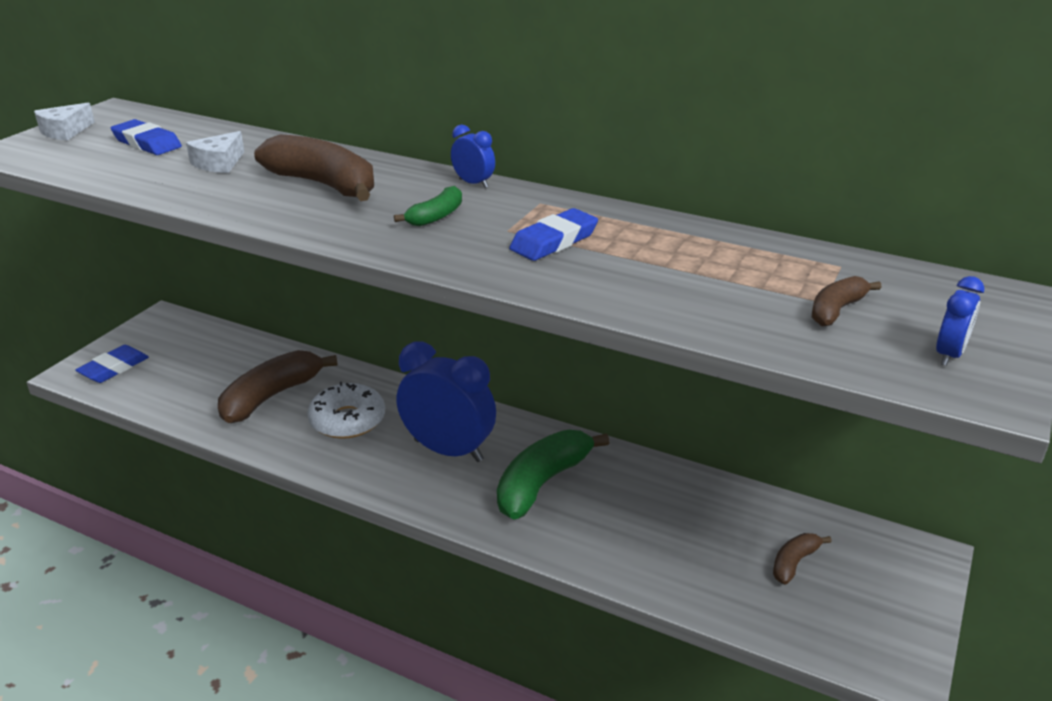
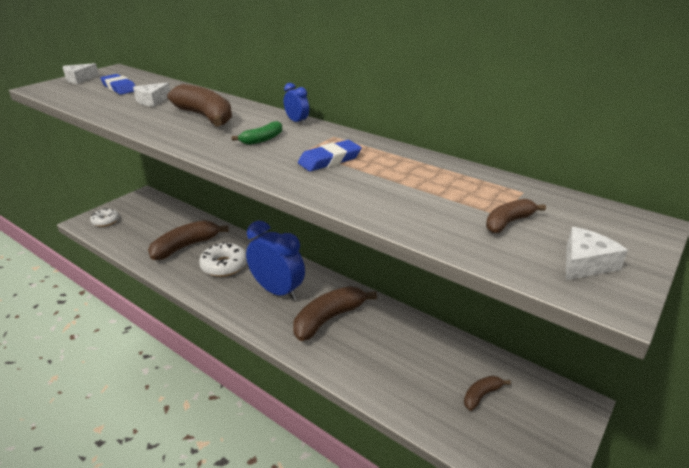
camera: 10 degrees right, 0 degrees up
(114, 368) = (105, 221): blue eraser -> white donut
(542, 483) = (329, 319): green banana -> brown banana
(949, 354) = (585, 263): blue clock -> white cheese

